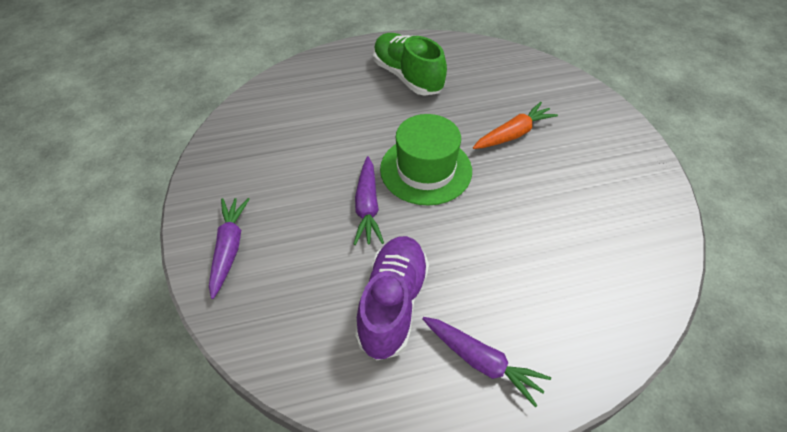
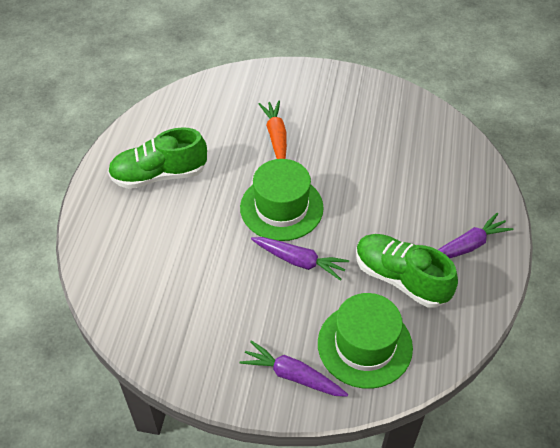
camera: 65 degrees left, 0 degrees up
(288, 298) = (364, 345): none -> green hat
(392, 304) = (401, 279): purple shoe -> green shoe

